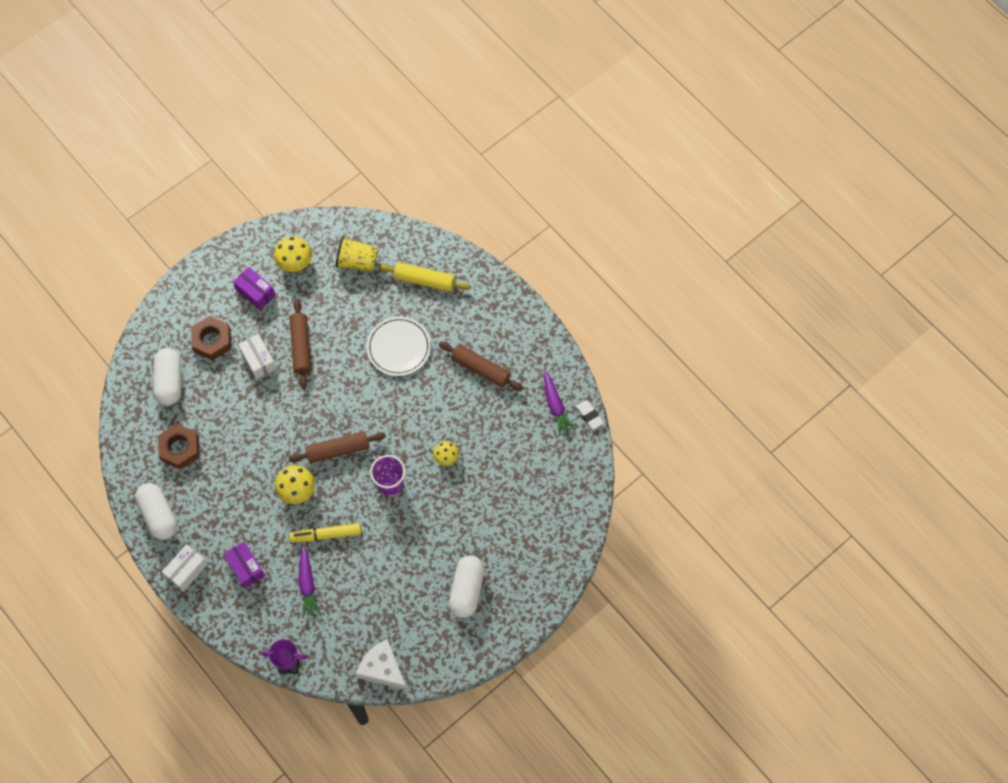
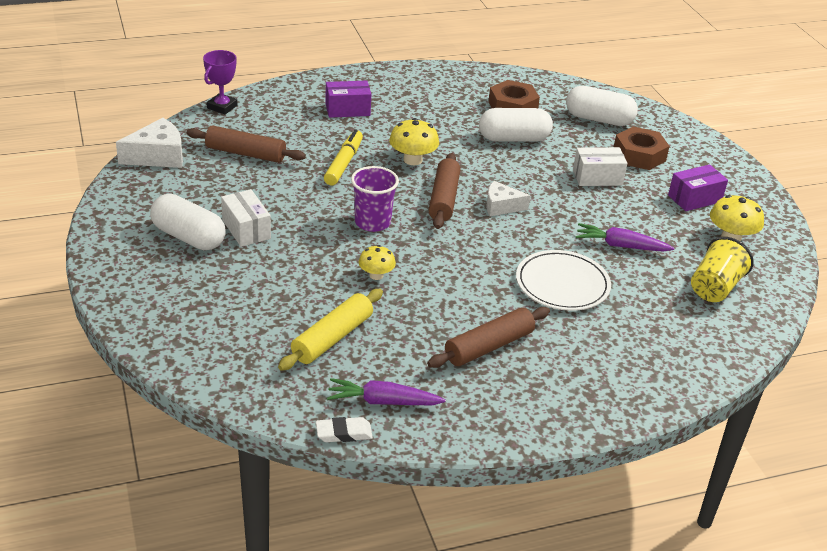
camera: 110 degrees right, 30 degrees down
(158, 515) = (444, 80): white capsule -> white capsule (513, 139)
(187, 570) = (372, 80): white box -> white box (246, 229)
(301, 347) = (601, 210): brown rolling pin -> brown rolling pin (245, 153)
(307, 584) = (296, 138): purple carrot -> purple carrot (620, 246)
(328, 410) = (501, 206): none -> white cheese
(424, 280) = (661, 338): yellow rolling pin -> yellow rolling pin (332, 338)

